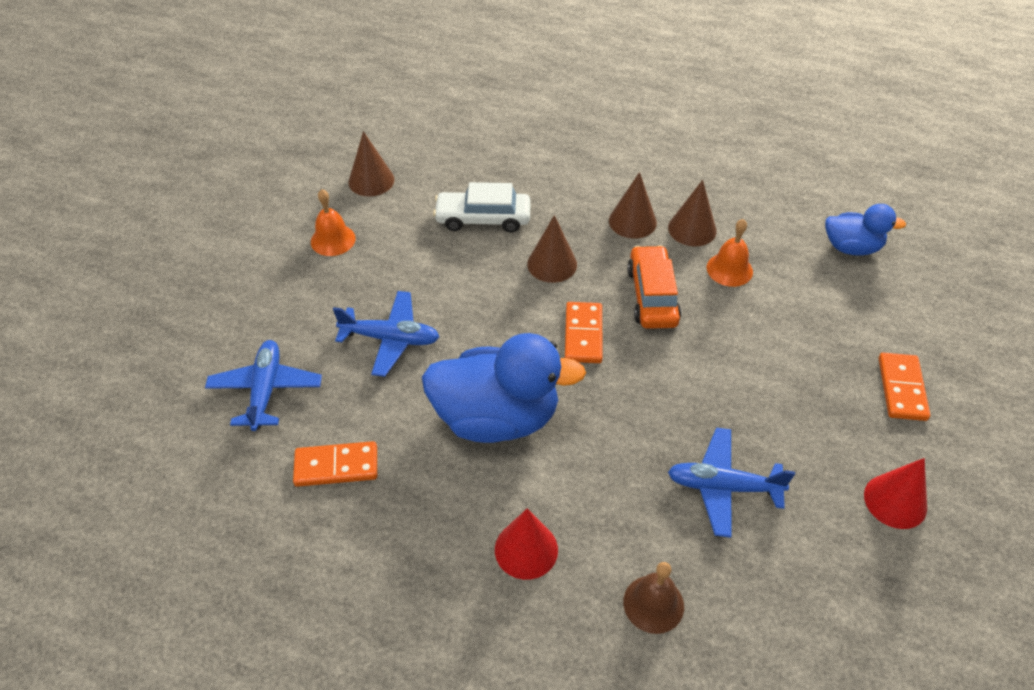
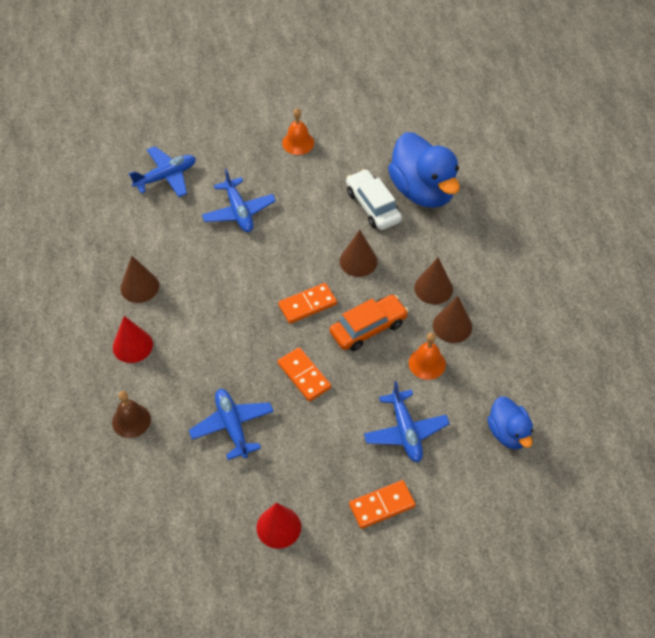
camera: 60 degrees right, 5 degrees up
(336, 466) = (136, 234): orange domino -> orange domino (304, 375)
(371, 180) = (364, 132): brown cone -> brown cone (139, 287)
(496, 417) = (213, 290): blue duck -> blue duck (423, 191)
(811, 326) = (405, 431): none -> blue plane

